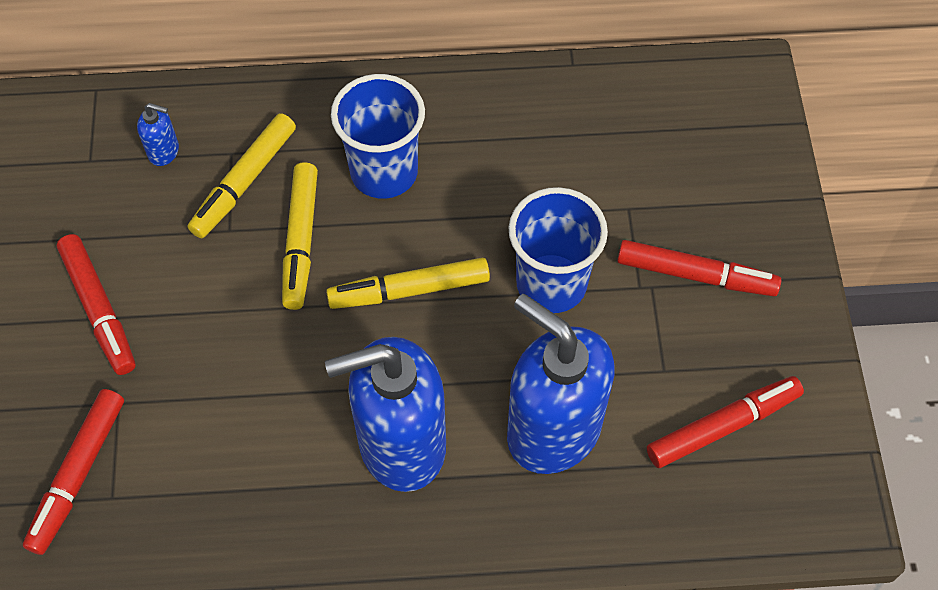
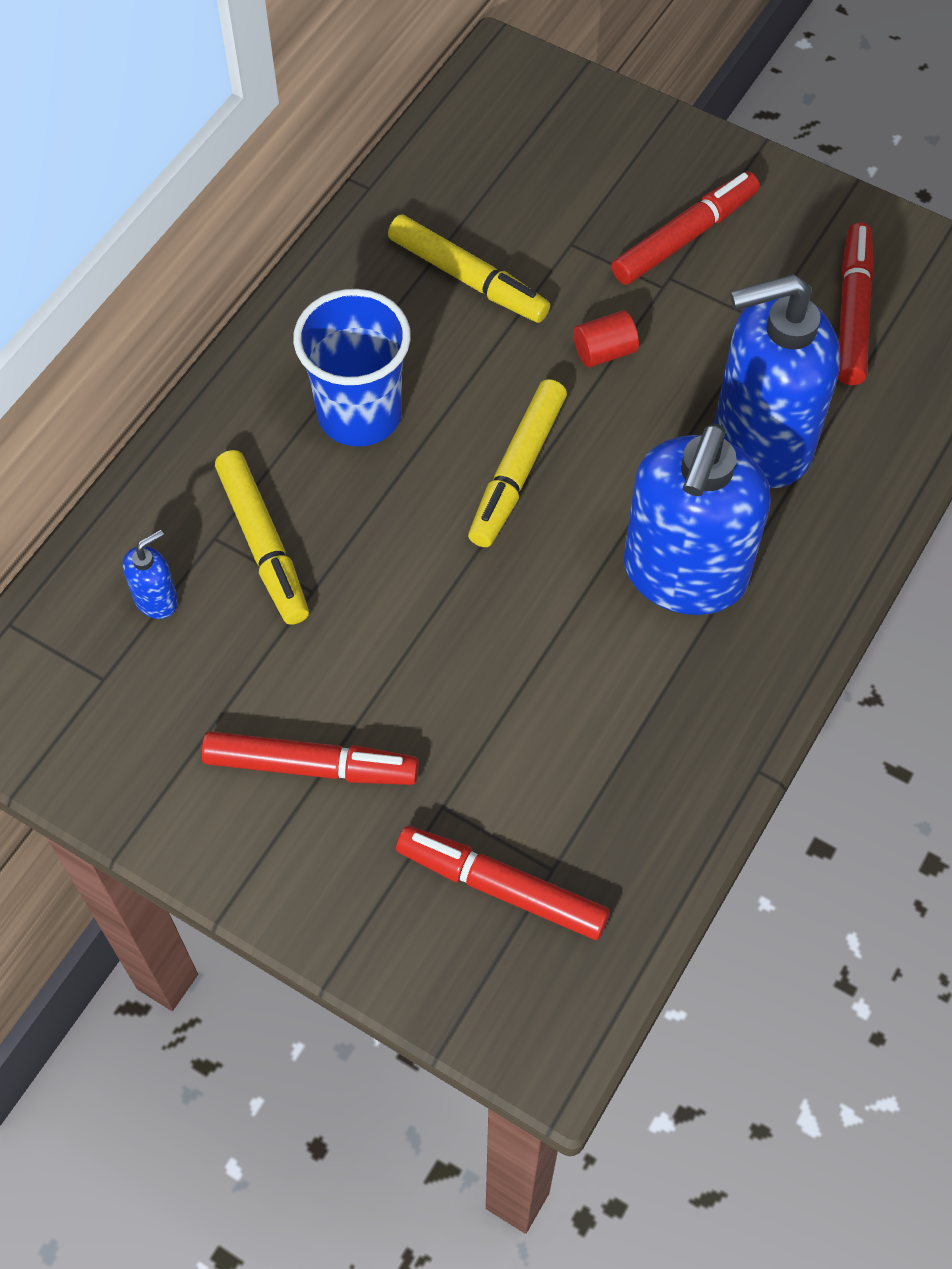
camera: 55 degrees left, 0 degrees up
(78, 474) = (501, 888): red marker -> red marker turned 150 degrees clockwise
(301, 241) = (381, 532): yellow marker -> yellow marker (468, 278)
(551, 284) = (604, 352): blue cup -> red cylinder

